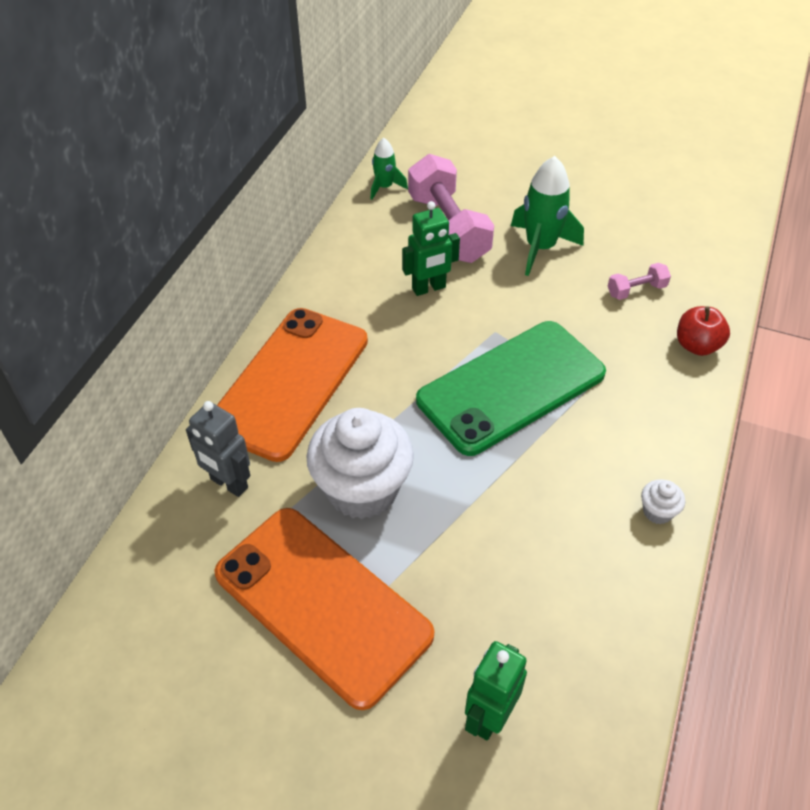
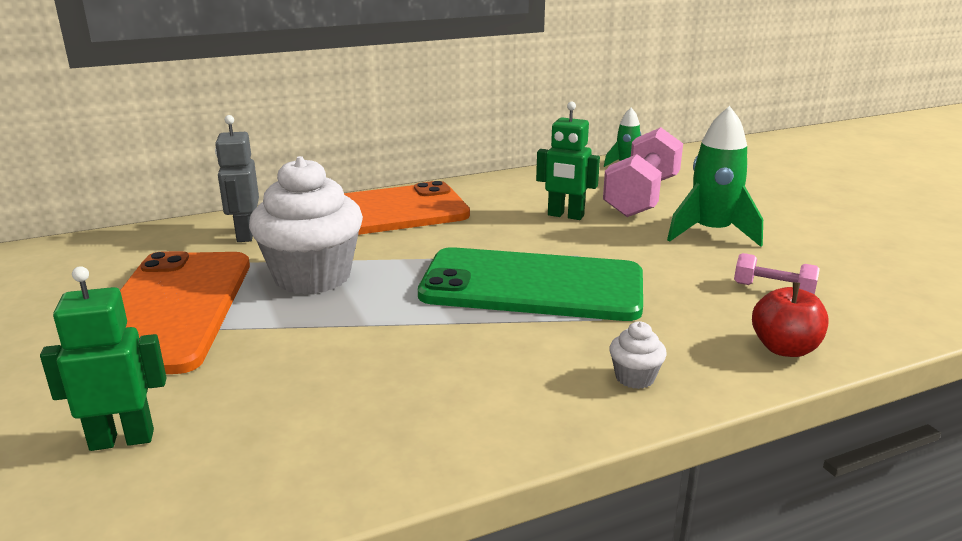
camera: 45 degrees right, 25 degrees down
(657, 511) = (521, 423): white cupcake -> white cupcake (635, 378)

